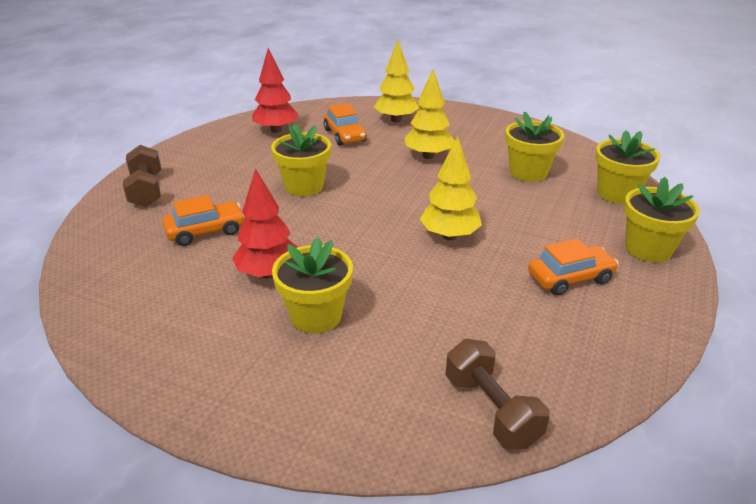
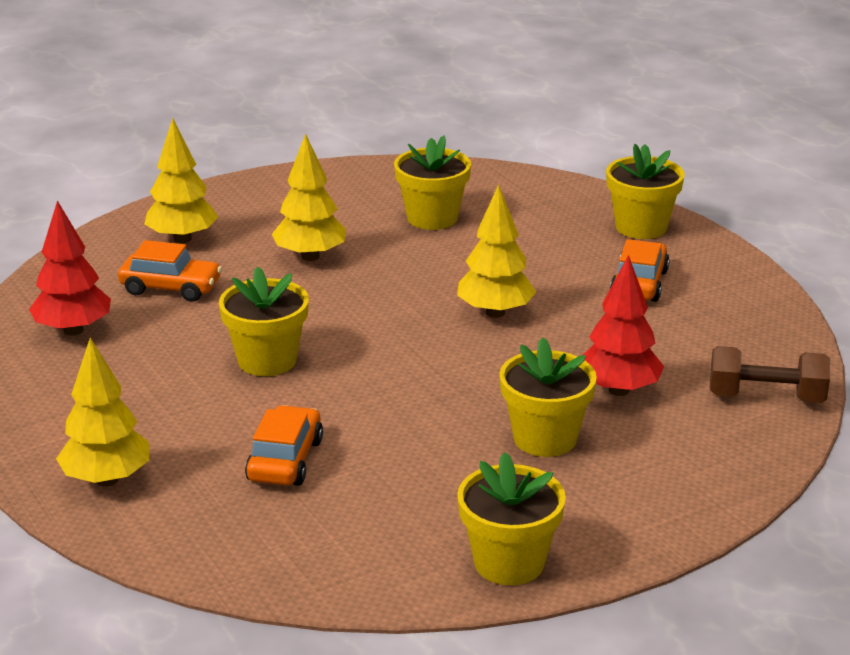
camera: 55 degrees left, 5 degrees down
(146, 190) = (107, 479): brown dumbbell -> yellow tree
(268, 273) = (433, 443): red tree -> red tree (619, 390)
(617, 193) = (535, 194): yellow flower pot -> yellow flower pot (509, 562)

